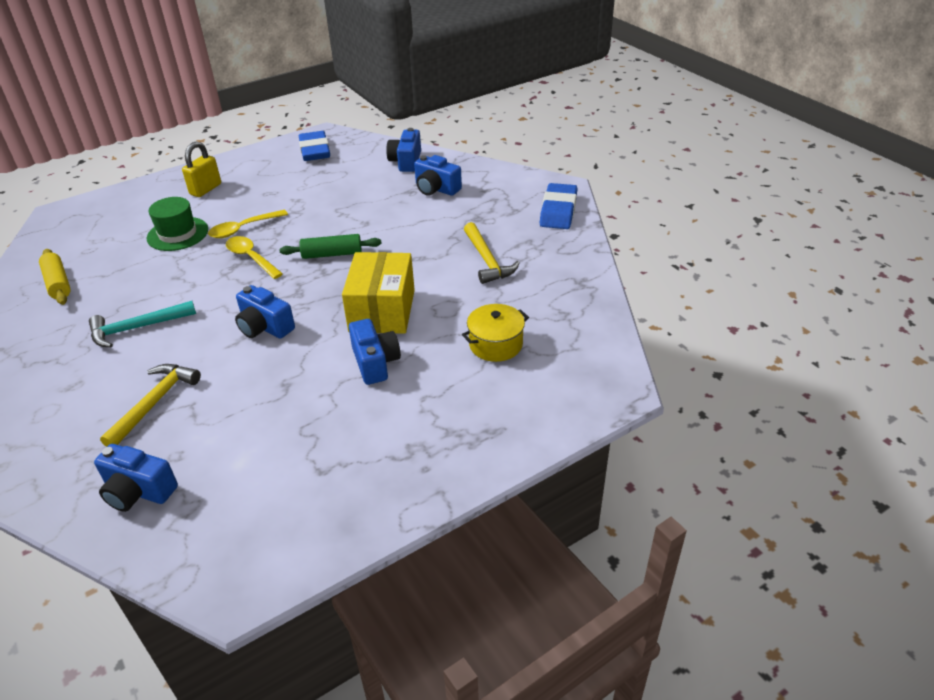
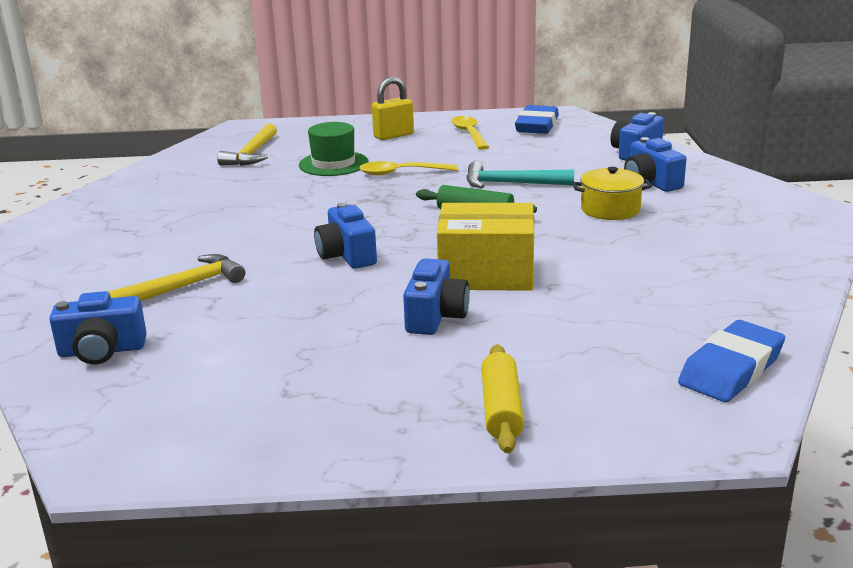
camera: 30 degrees right, 15 degrees down
(58, 283) = (192, 177): yellow rolling pin -> yellow rolling pin (501, 409)
(137, 328) = (226, 226): turquoise hammer -> turquoise hammer (511, 183)
(138, 491) = (102, 351): blue camera -> blue camera turned 60 degrees counterclockwise
(251, 258) = (387, 197): yellow spoon -> yellow spoon (469, 134)
(382, 310) = (486, 273): yellow box -> yellow box turned 60 degrees clockwise
(487, 260) = (657, 259): yellow hammer -> yellow hammer (252, 154)
(495, 344) = (597, 339): yellow pot -> yellow pot (610, 209)
(558, 211) = (800, 234): blue eraser -> blue eraser (731, 369)

